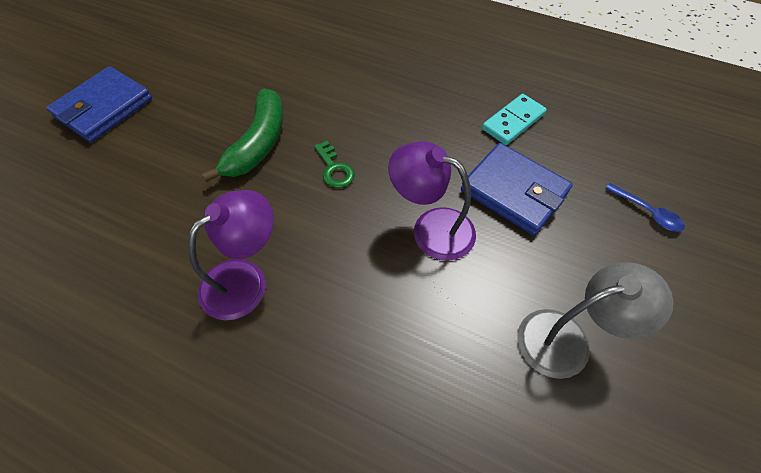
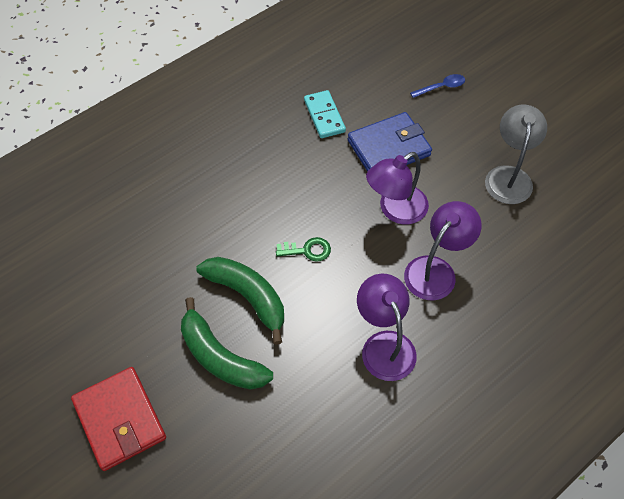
camera: 65 degrees left, 0 degrees up
(104, 108) = (120, 420): blue wallet -> red wallet
(184, 148) = (220, 357): none -> green banana
(370, 299) = (436, 270): none -> purple lamp

